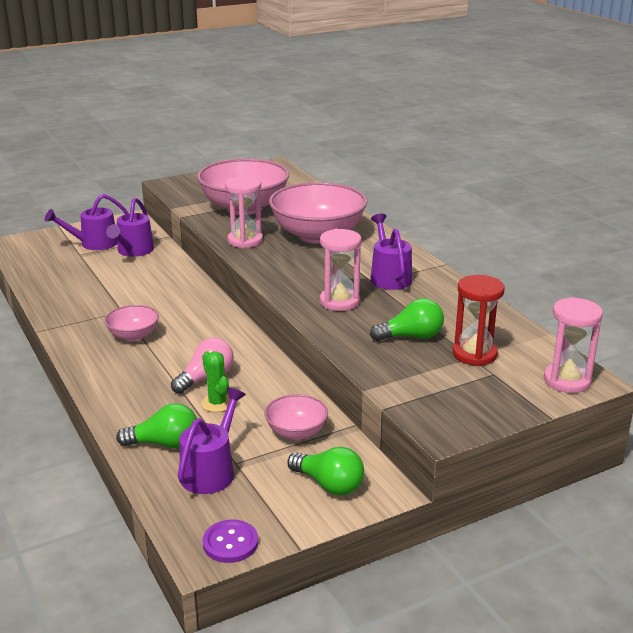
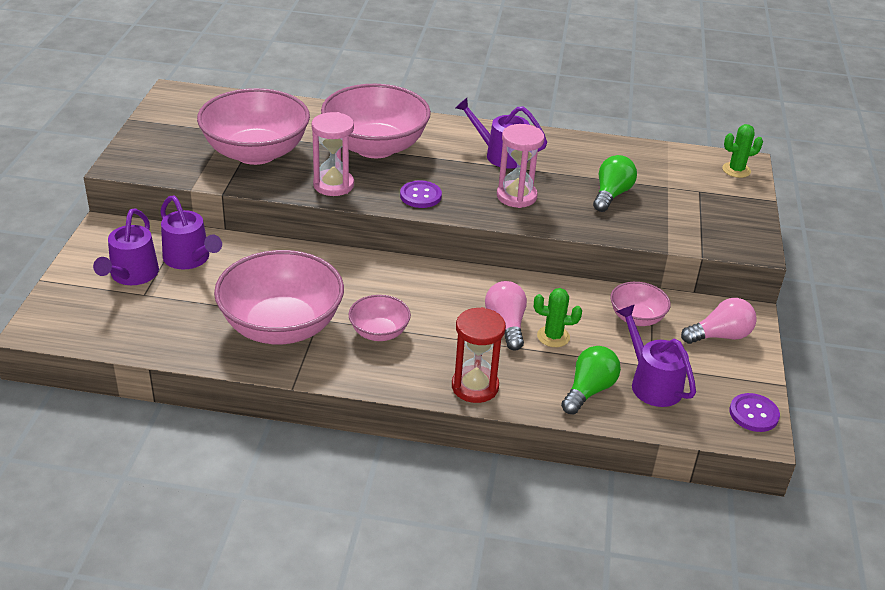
camera: 55 degrees left, 10 degrees up
(98, 303) = (281, 326): none -> pink bowl
(280, 270) = (420, 196): none -> purple button
(329, 485) = (720, 336): green light bulb -> pink light bulb
(474, 354) = (665, 184): red hourglass -> red hourglass (475, 386)
(567, 380) = (736, 170): pink hourglass -> green cactus

